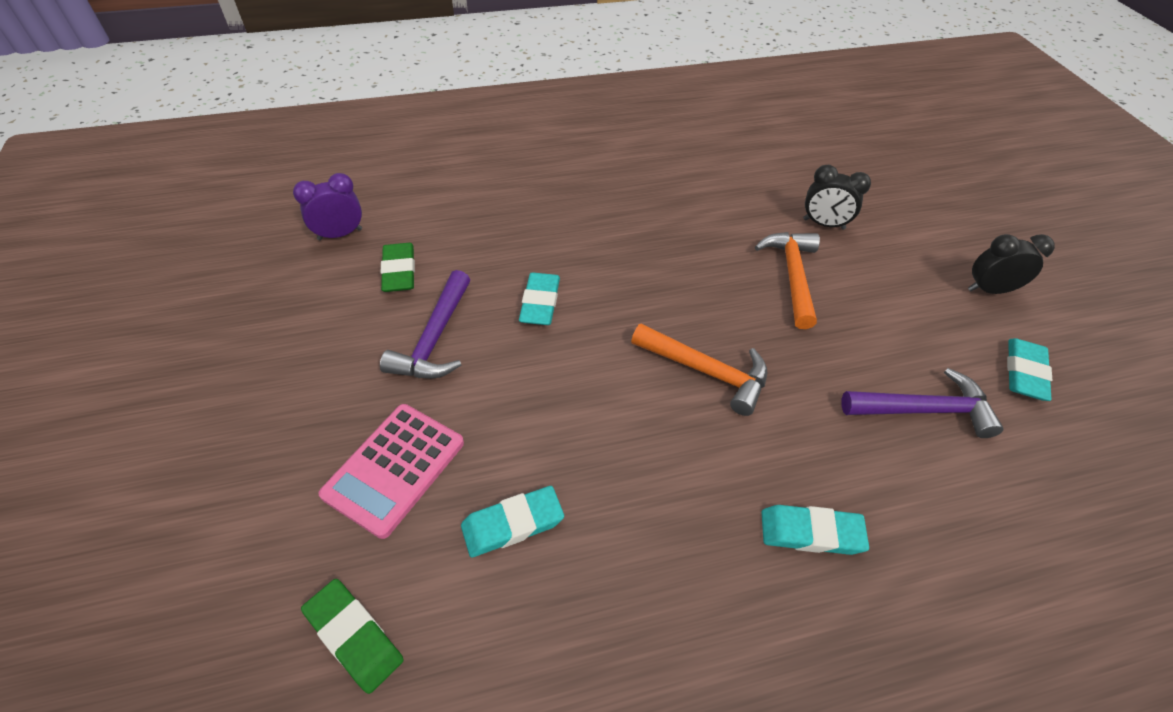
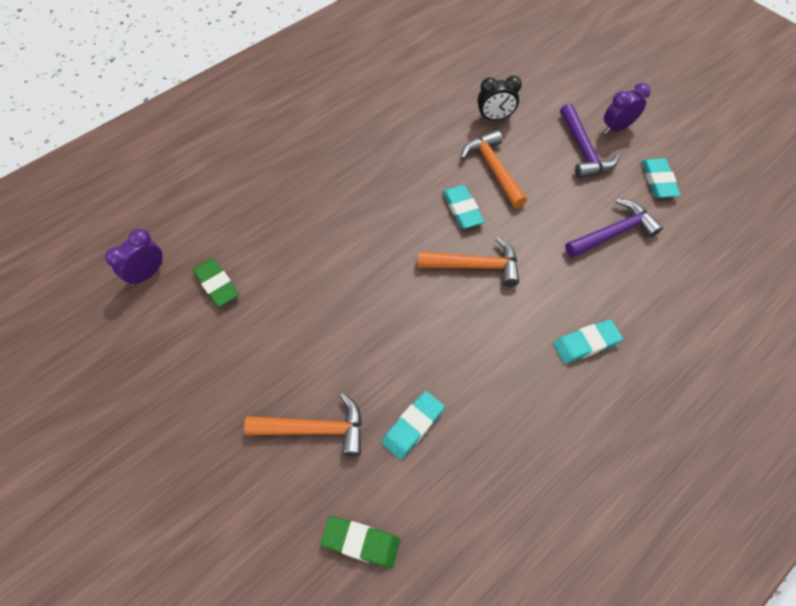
camera: 25 degrees left, 10 degrees up
(394, 468) = (314, 429): pink calculator -> orange hammer
(435, 338) = (279, 325): purple hammer -> purple hammer (583, 150)
(540, 302) = (336, 264): turquoise eraser -> turquoise eraser (462, 209)
(989, 290) = (616, 128): black clock -> purple clock

